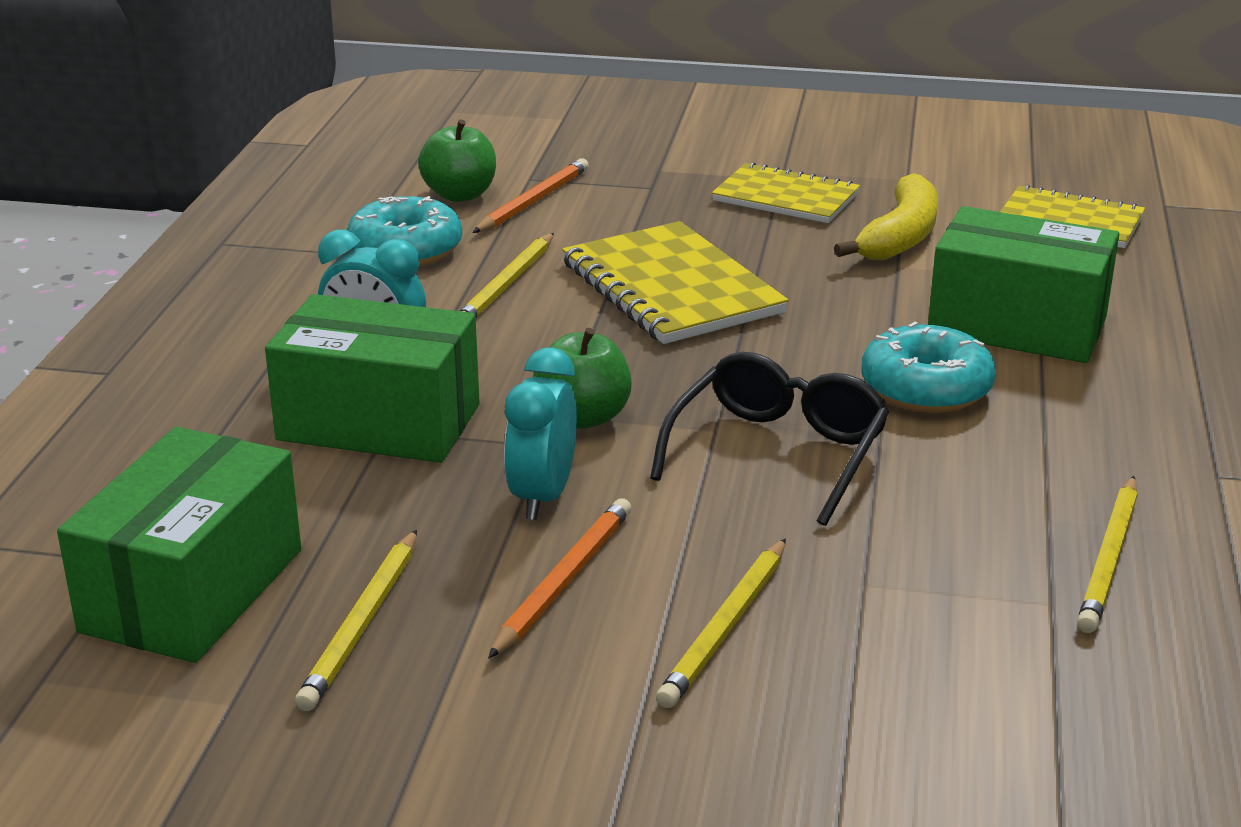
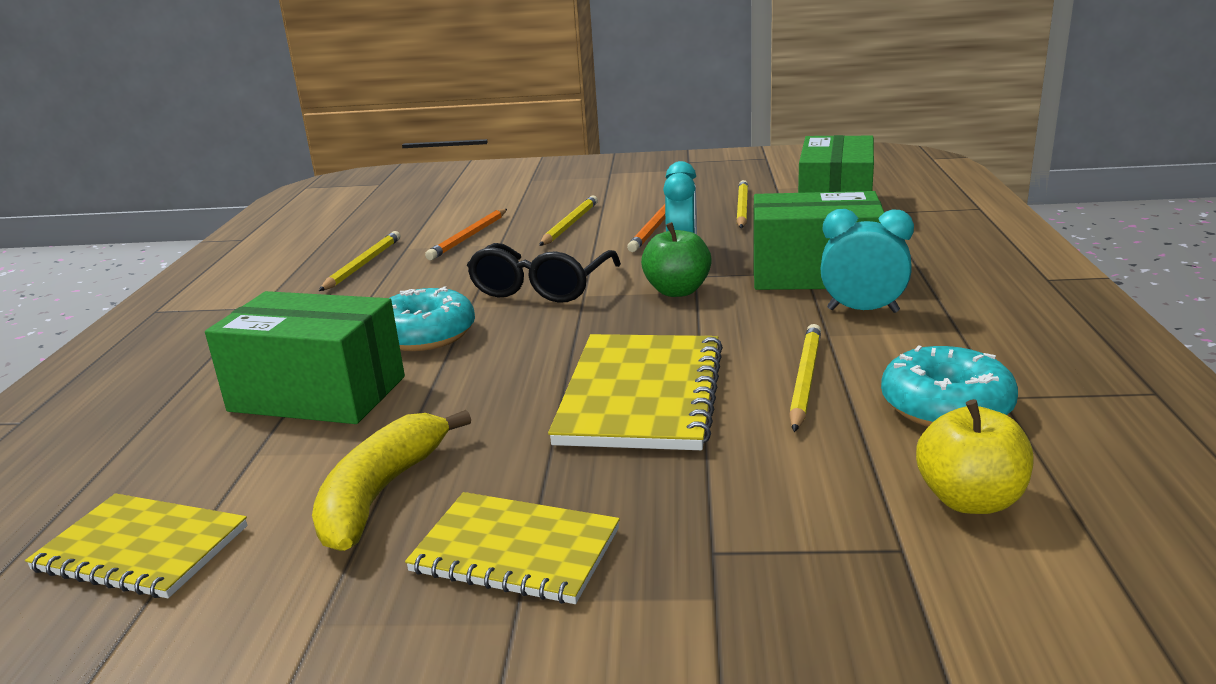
camera: 175 degrees right, 5 degrees down
(460, 195) = (970, 500): green apple -> yellow apple
(533, 202) = (860, 499): orange pencil -> orange pencil (469, 237)
(671, 288) = (641, 395): yellow notebook -> yellow notebook turned 45 degrees clockwise

